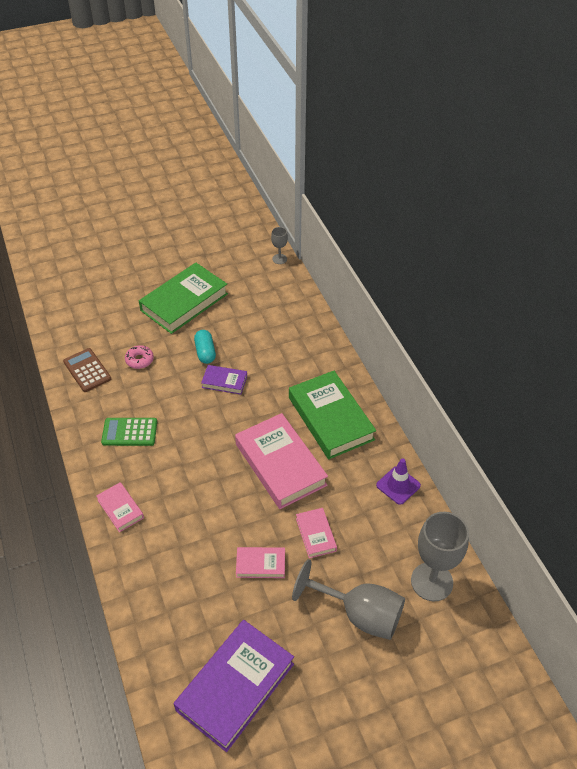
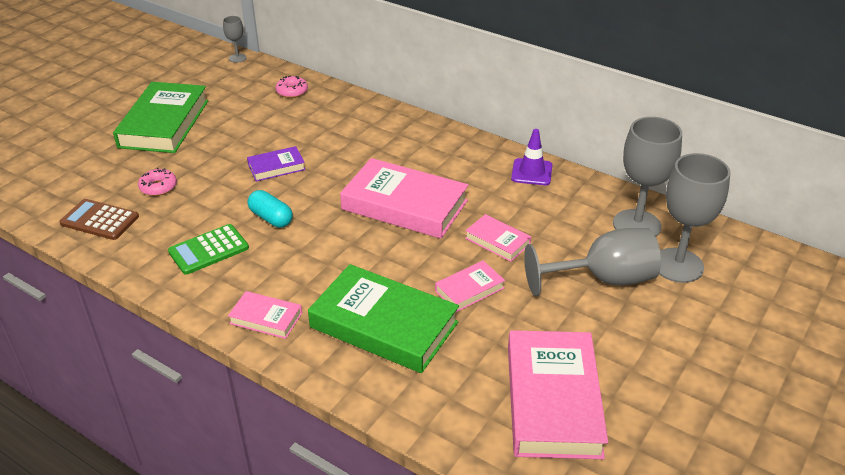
camera: 35 degrees left, 10 degrees down
(205, 352) = (230, 153): turquoise capsule -> turquoise capsule (271, 218)
(235, 687) = (553, 400): purple book -> pink book
(291, 312) = (292, 91): none -> pink donut
(330, 418) = (416, 151): green book -> green book (384, 325)
(427, 637) = (678, 265): none -> grey goblet

